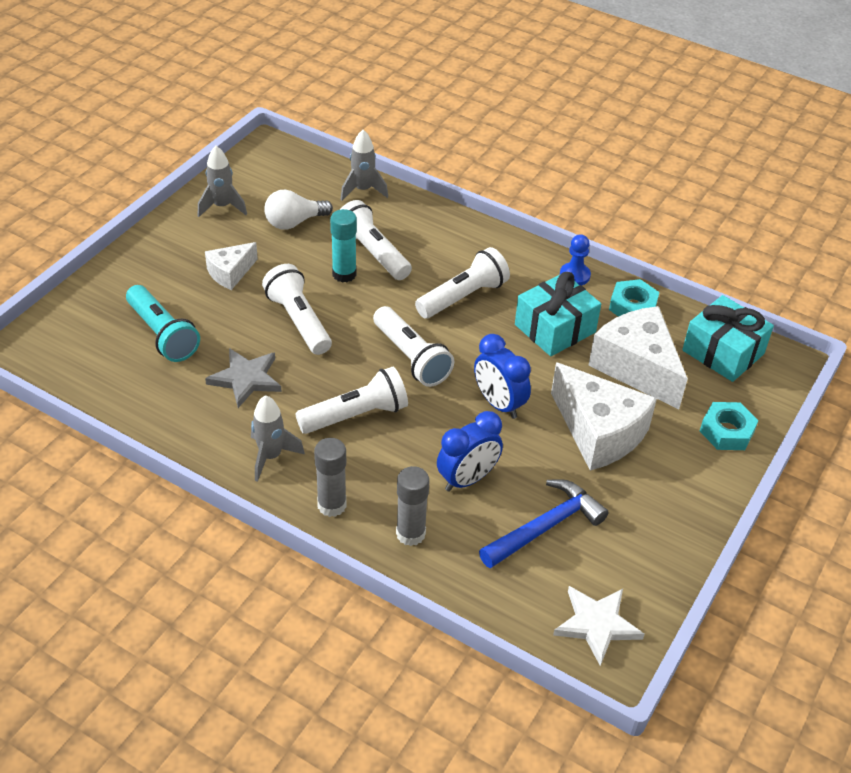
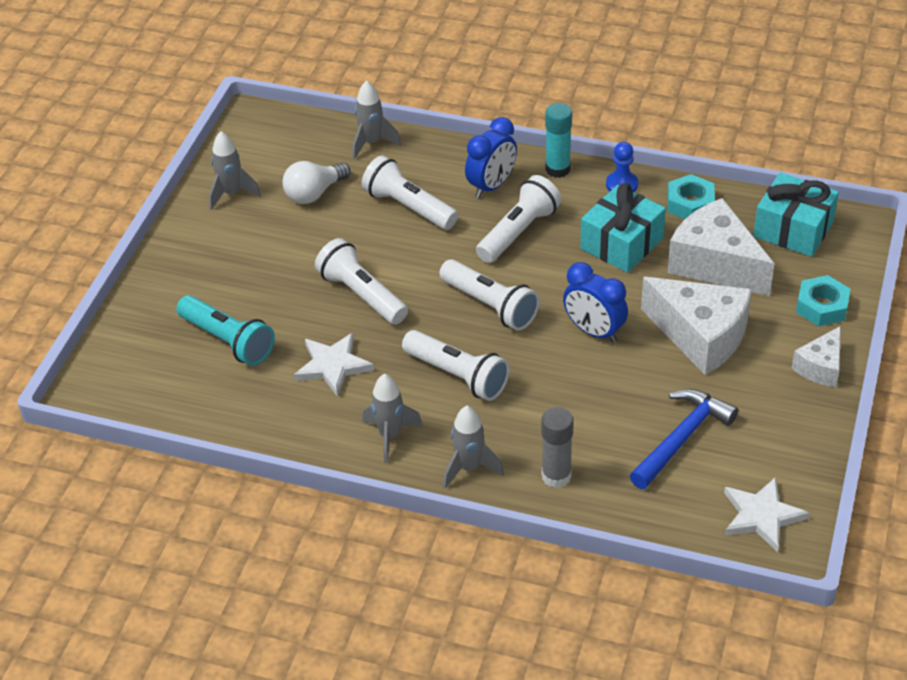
camera: 10 degrees left, 0 degrees up
(230, 273) = (270, 261): white cheese -> white cheese (820, 367)
(246, 379) = (333, 366): grey star -> white star
(332, 505) = (469, 468): grey glue stick -> grey rocket
(344, 274) = (388, 236): turquoise glue stick -> turquoise glue stick (557, 169)
(356, 415) = (458, 375): white flashlight -> white flashlight turned 75 degrees clockwise
(467, 479) = (591, 411): blue clock -> blue clock (491, 186)

